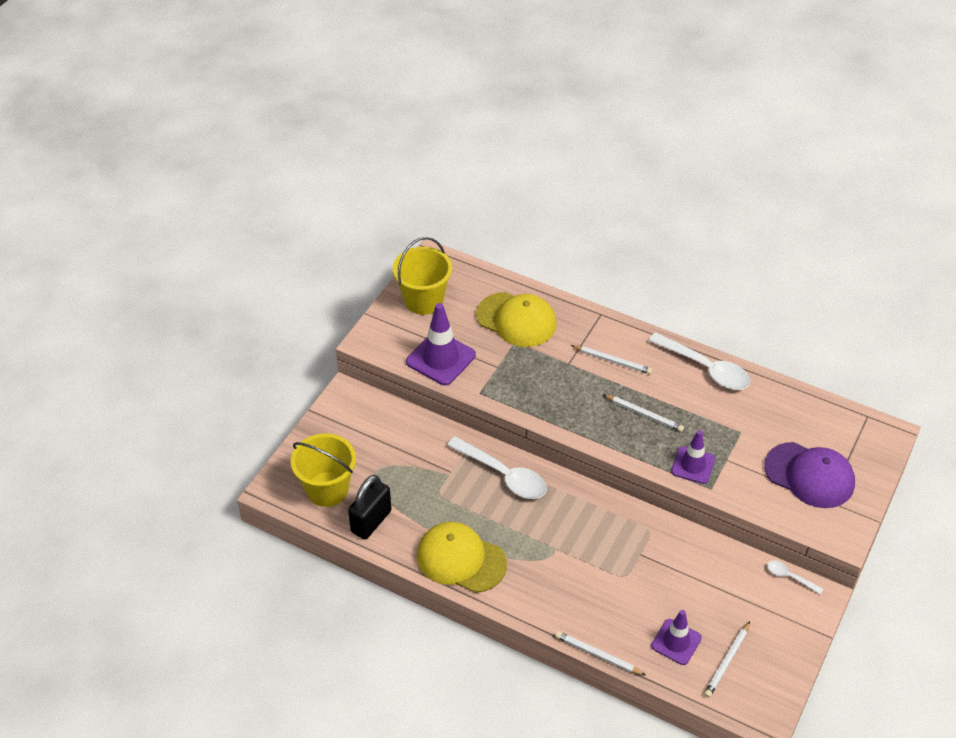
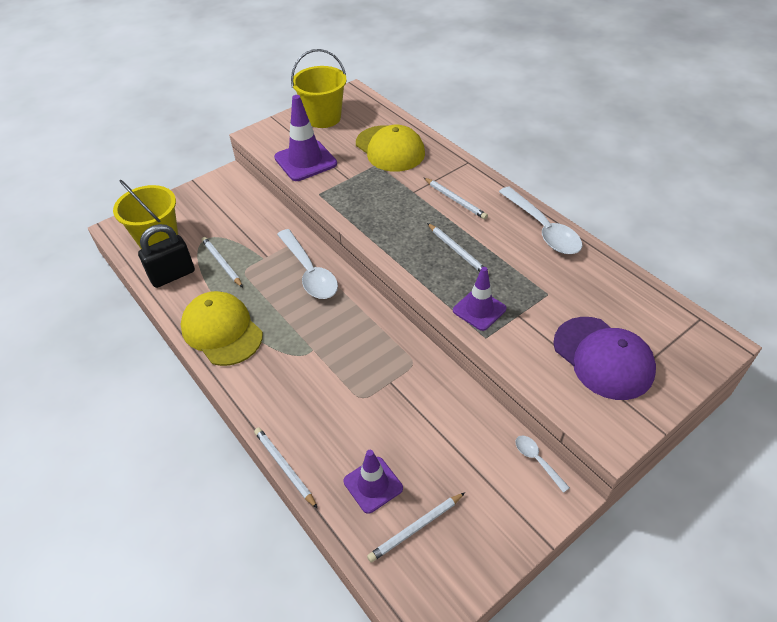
camera: 25 degrees right, 0 degrees up
(411, 493) = (222, 263): none -> white pencil

